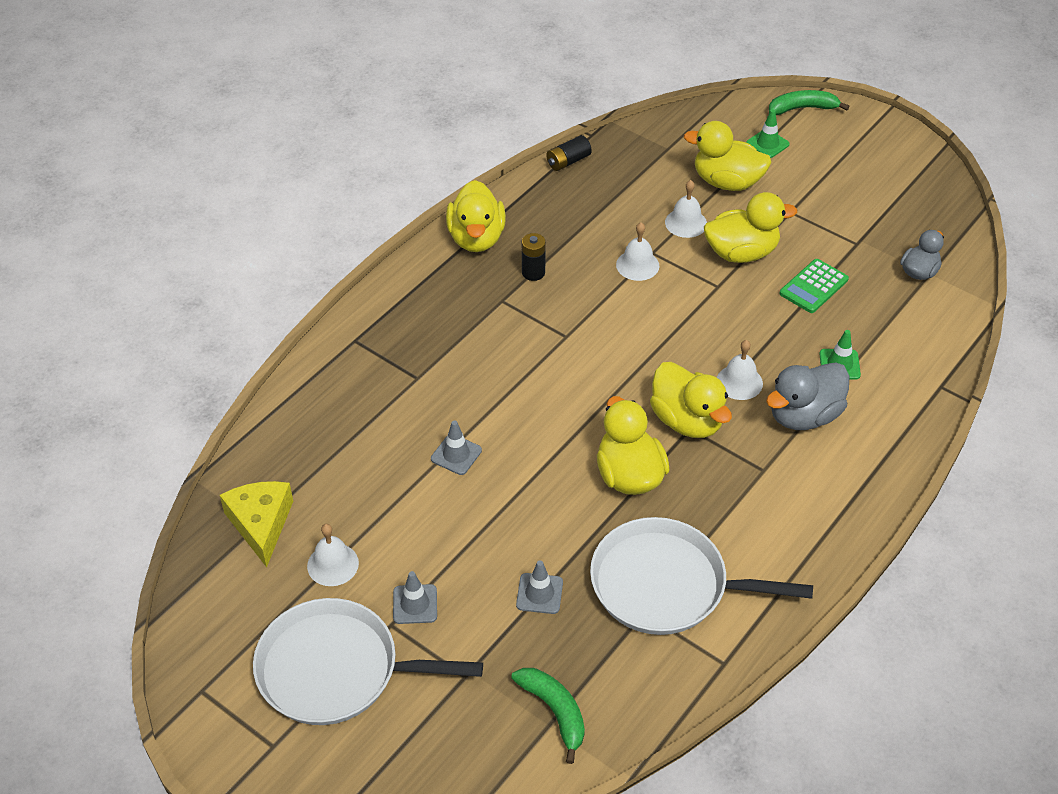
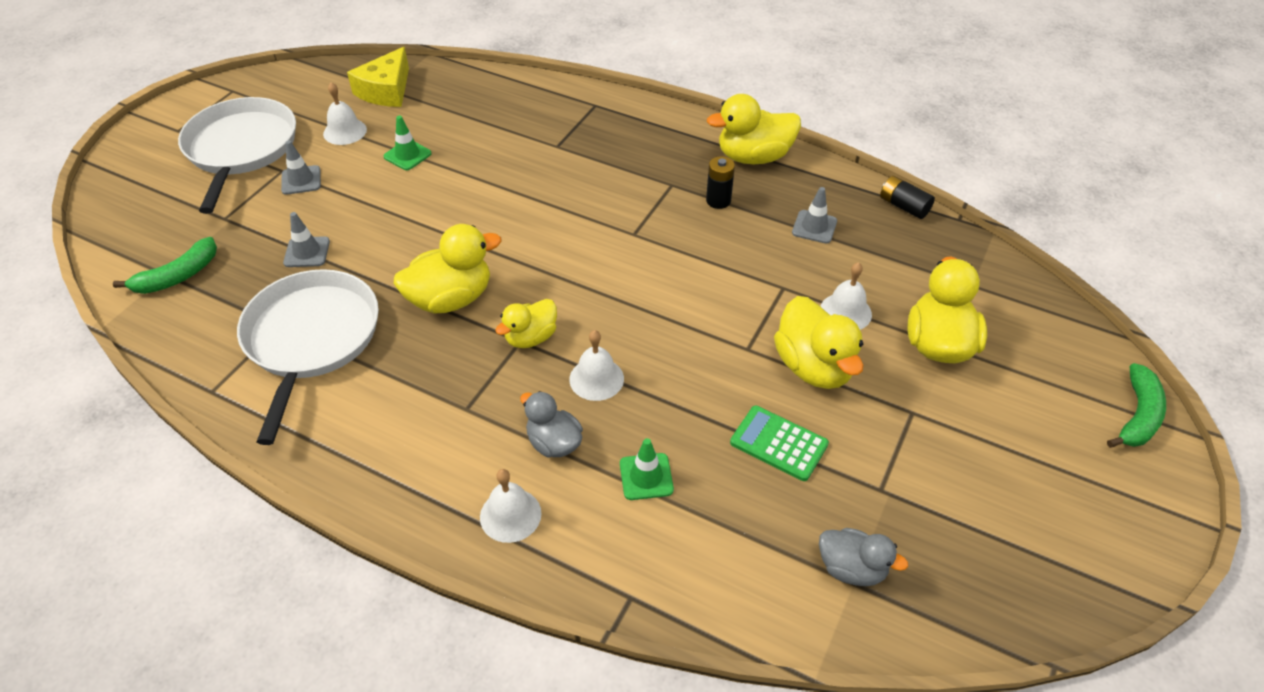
camera: 80 degrees right, 0 degrees up
(261, 524) = (386, 90): yellow cheese -> yellow cheese turned 135 degrees clockwise
(456, 454) = (467, 181): grey traffic cone -> grey traffic cone (814, 227)
(637, 265) = (758, 277): white bell -> white bell (510, 515)
(687, 421) = (531, 337): yellow duck -> yellow duck, size x0.62
(767, 144) = (1036, 380): green traffic cone -> green traffic cone (407, 155)
(802, 108) = (1137, 416): green banana -> green banana turned 45 degrees clockwise
(804, 415) = (554, 443): grey duck -> grey duck, size x0.62

